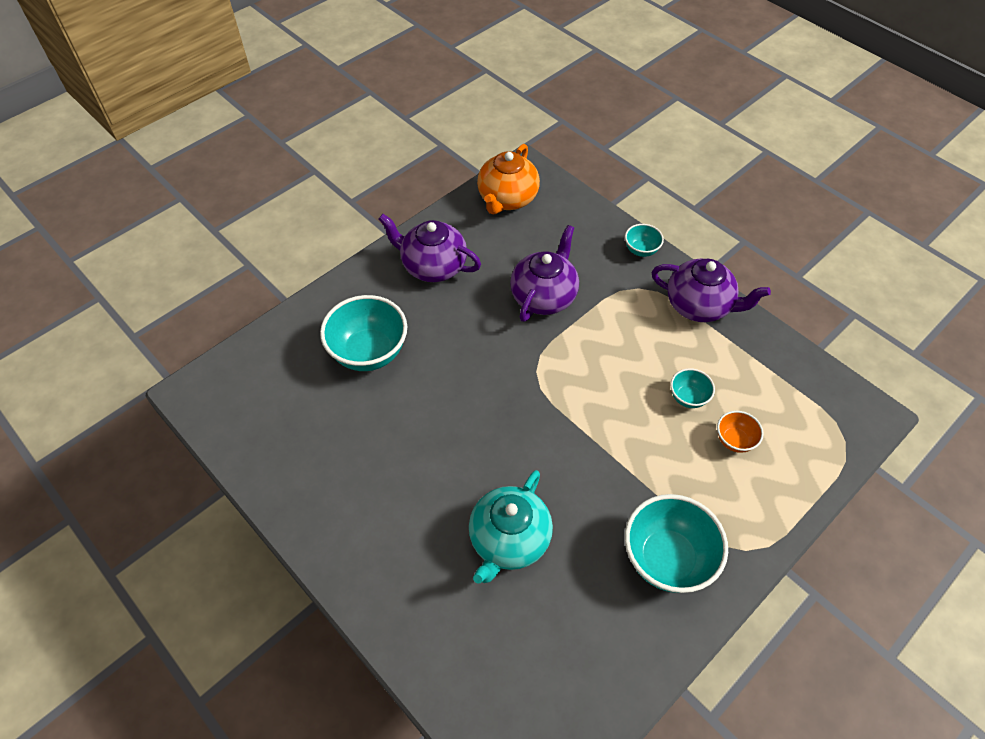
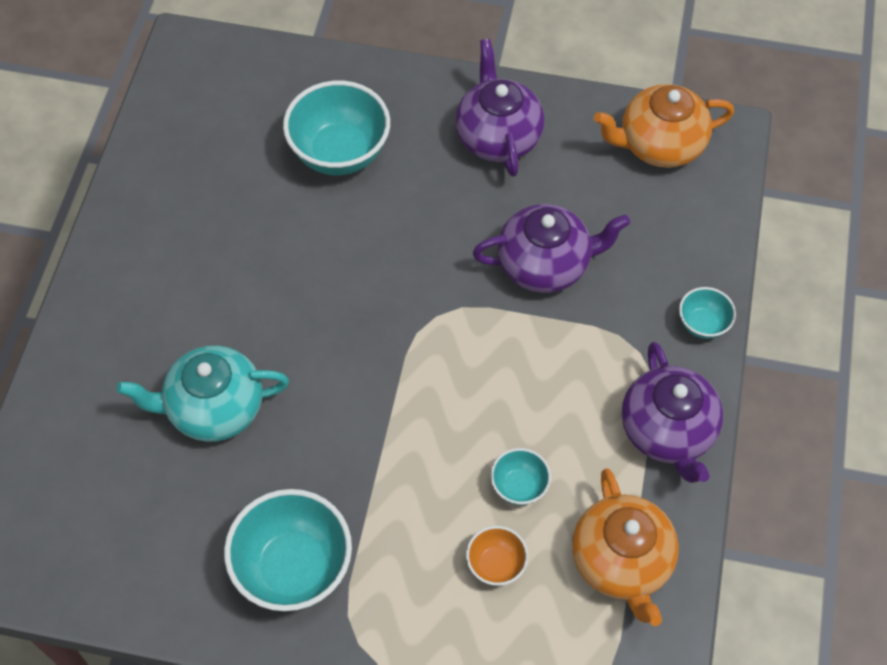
camera: 55 degrees right, 5 degrees up
(770, 376) = (621, 561): none -> orange teapot

